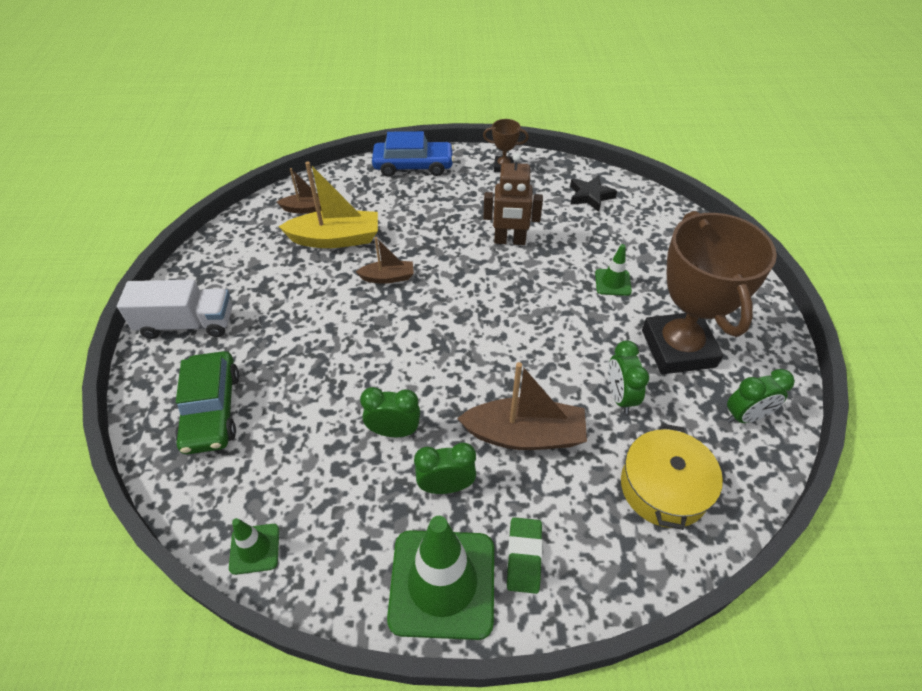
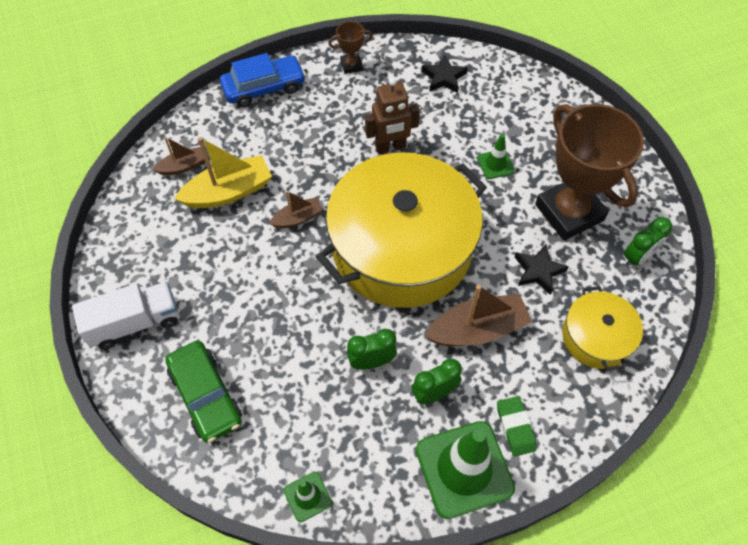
camera: 20 degrees left, 10 degrees up
(479, 331) = (402, 247): none -> yellow pot
(619, 396) = (538, 271): green clock -> black star

